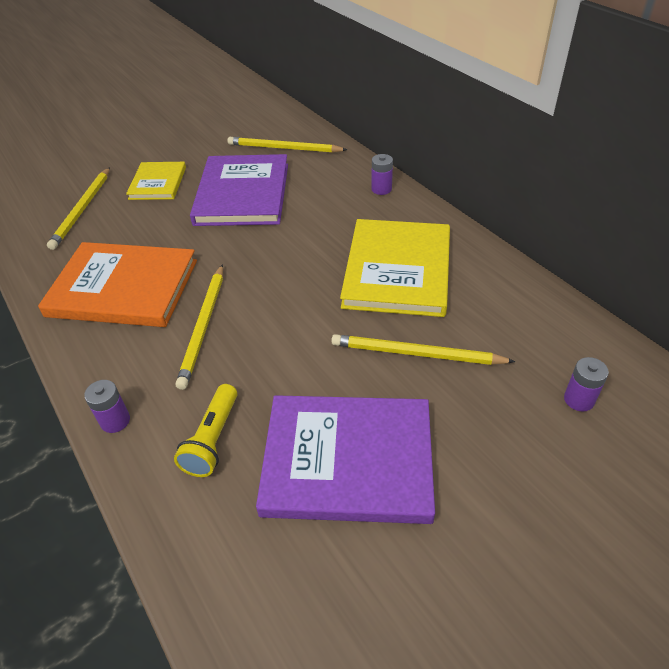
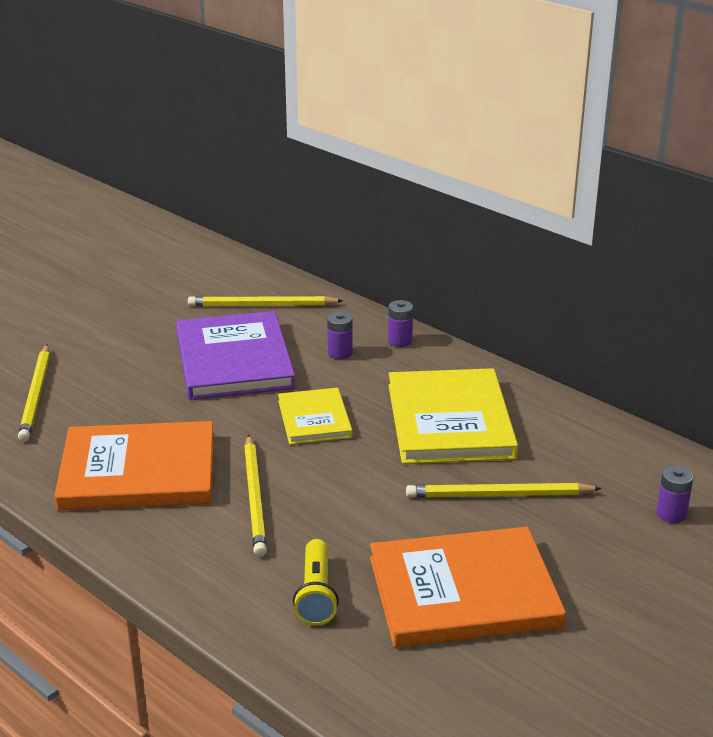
camera: 15 degrees left, 15 degrees down
(115, 421) = (200, 593): purple battery -> purple battery (340, 353)
(158, 183) = (119, 357): yellow book -> yellow book (314, 419)
(348, 460) = (463, 592): purple book -> orange book

